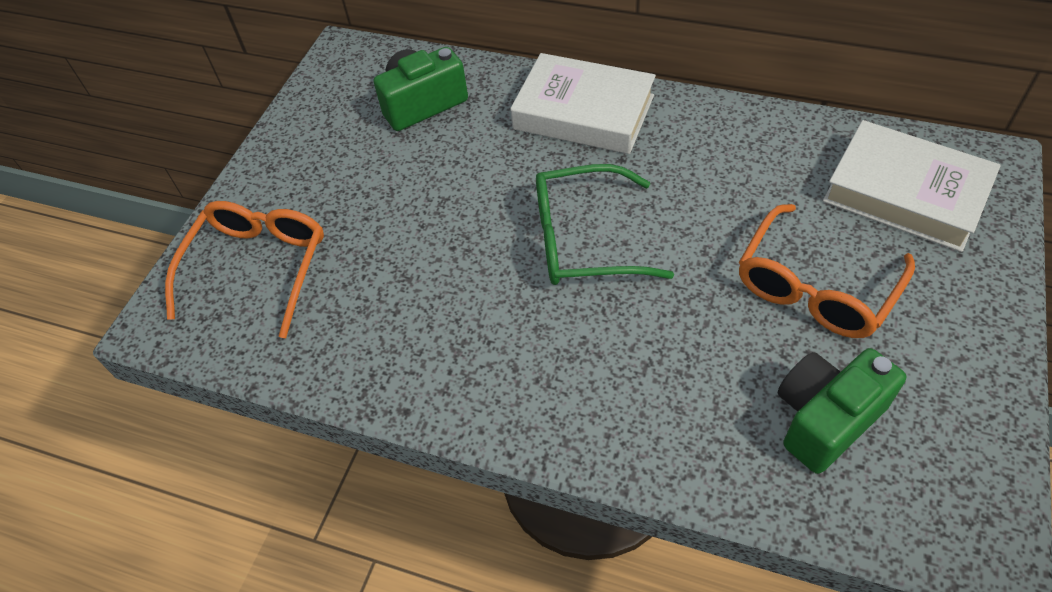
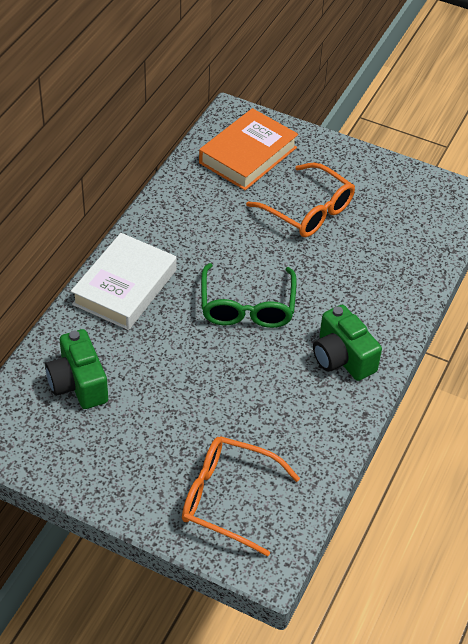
camera: 90 degrees left, 5 degrees down
(825, 418) = (393, 229): green camera -> green camera (342, 358)
(905, 193) = (248, 155): white book -> orange book

